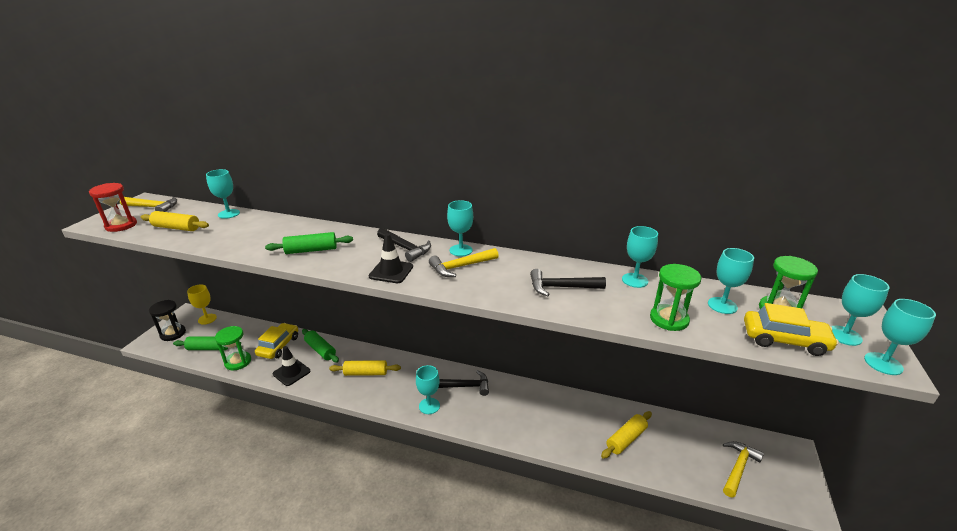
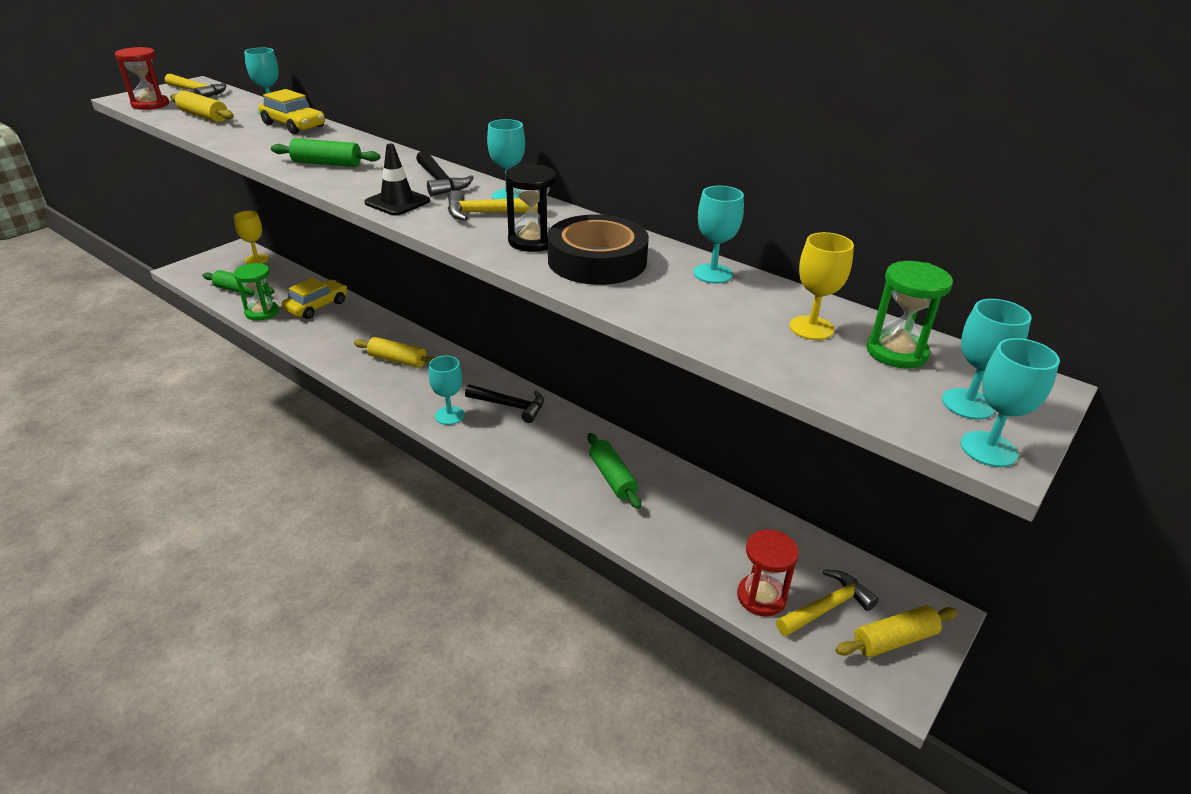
camera: 20 degrees right, 5 degrees up
(173, 334) = (212, 267): black hourglass -> black hourglass (532, 241)
(291, 372) = (313, 338): black traffic cone -> none
(320, 350) = (361, 322): green rolling pin -> green rolling pin (612, 477)
(561, 287) = (597, 260): black hammer -> black tape
(626, 439) = (684, 525): yellow rolling pin -> yellow rolling pin (894, 640)
(669, 319) = (708, 325): green hourglass -> none
(701, 474) = (761, 597): none -> red hourglass
(722, 305) = (811, 328): turquoise goblet -> yellow goblet
(784, 340) = (859, 386): yellow car -> yellow car (294, 125)

